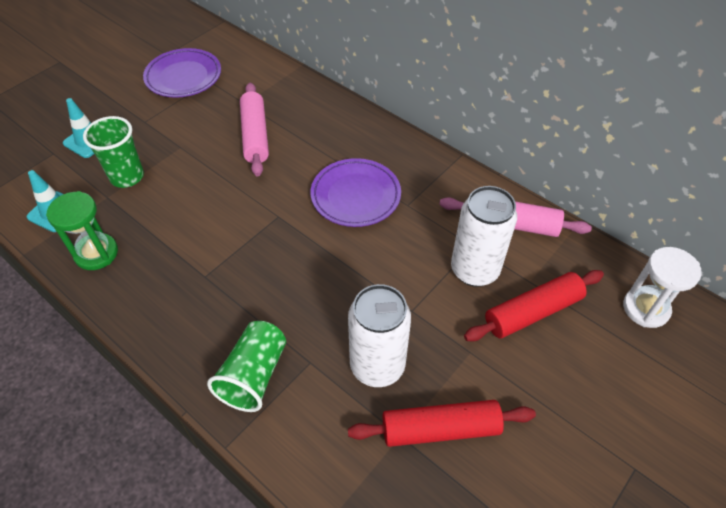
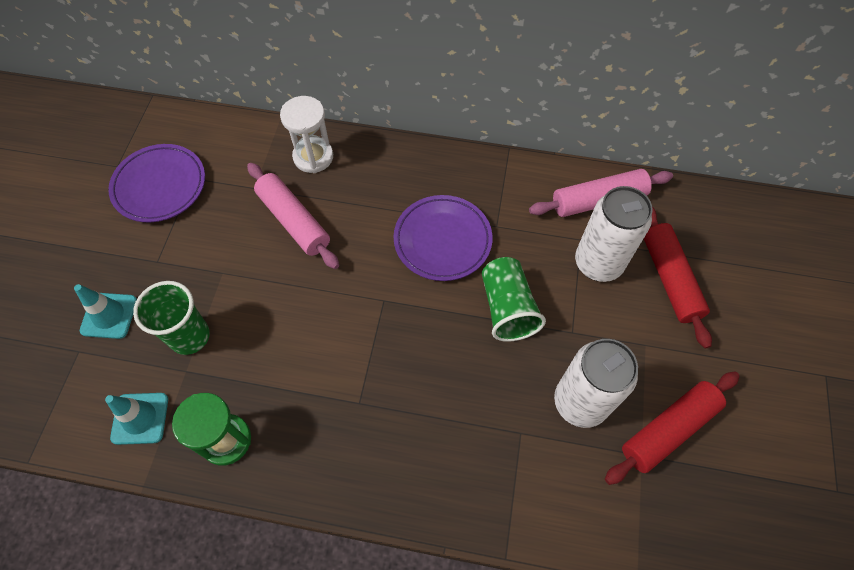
camera: 30 degrees left, 10 degrees up
(254, 375) = (481, 475): green cup -> green cup (507, 308)
(532, 312) = (669, 279): red rolling pin -> red rolling pin turned 45 degrees counterclockwise
(645, 308) = (750, 228): white hourglass -> white hourglass (313, 157)

